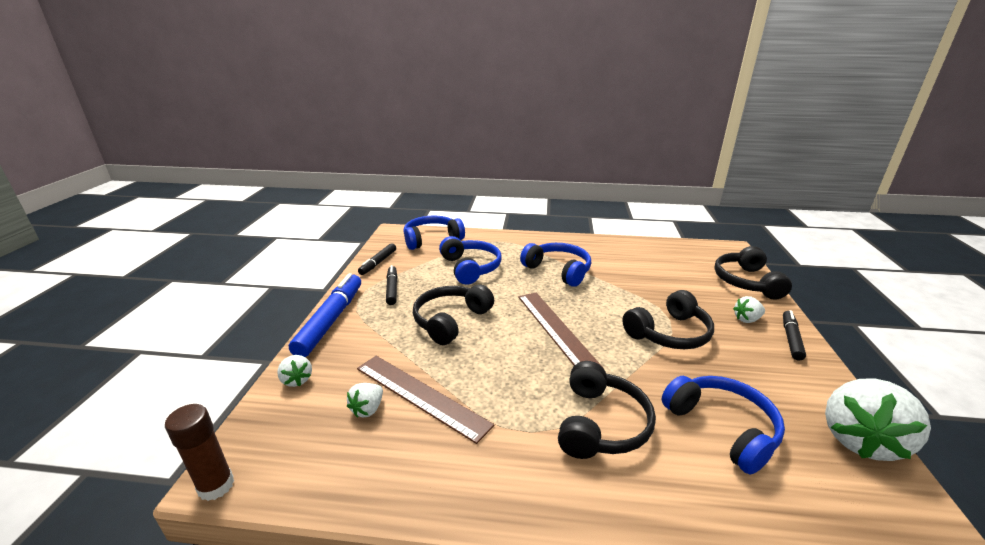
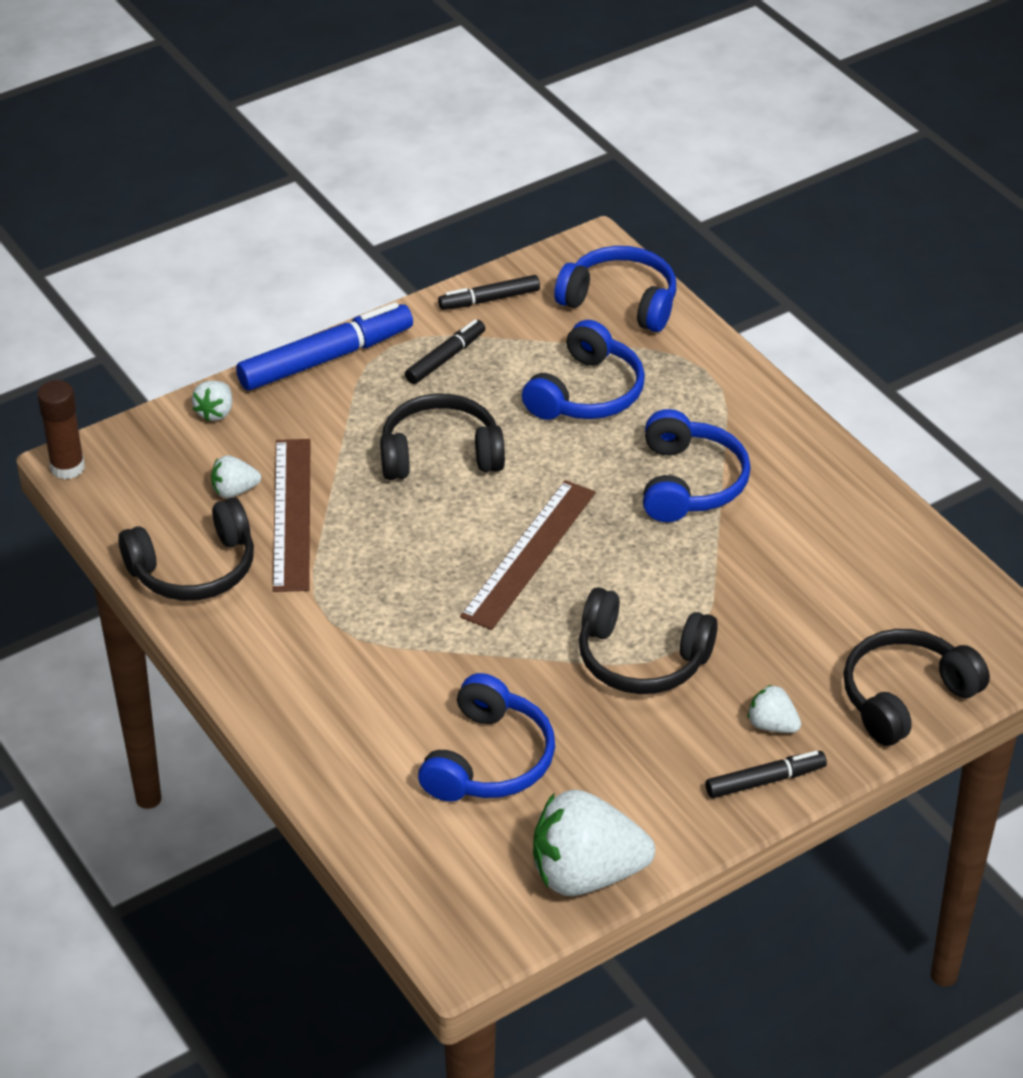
camera: 50 degrees right, 15 degrees up
(601, 424) = (394, 665): black headphones -> black headphones (194, 569)

